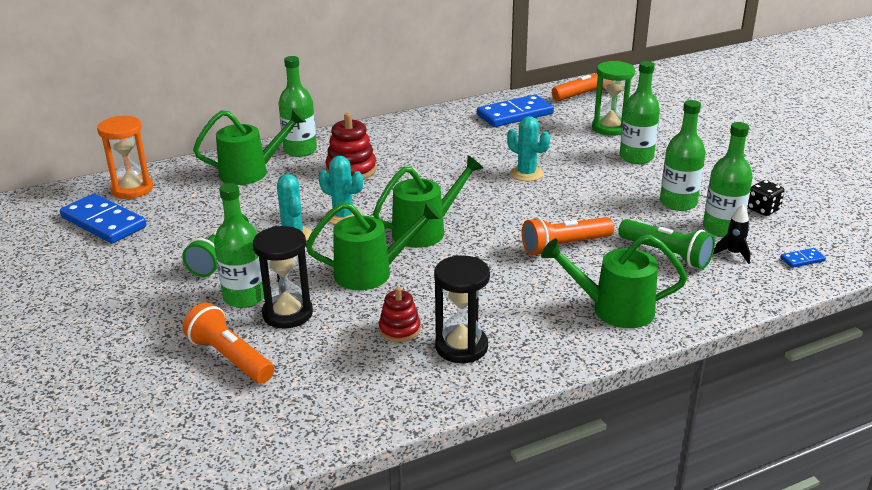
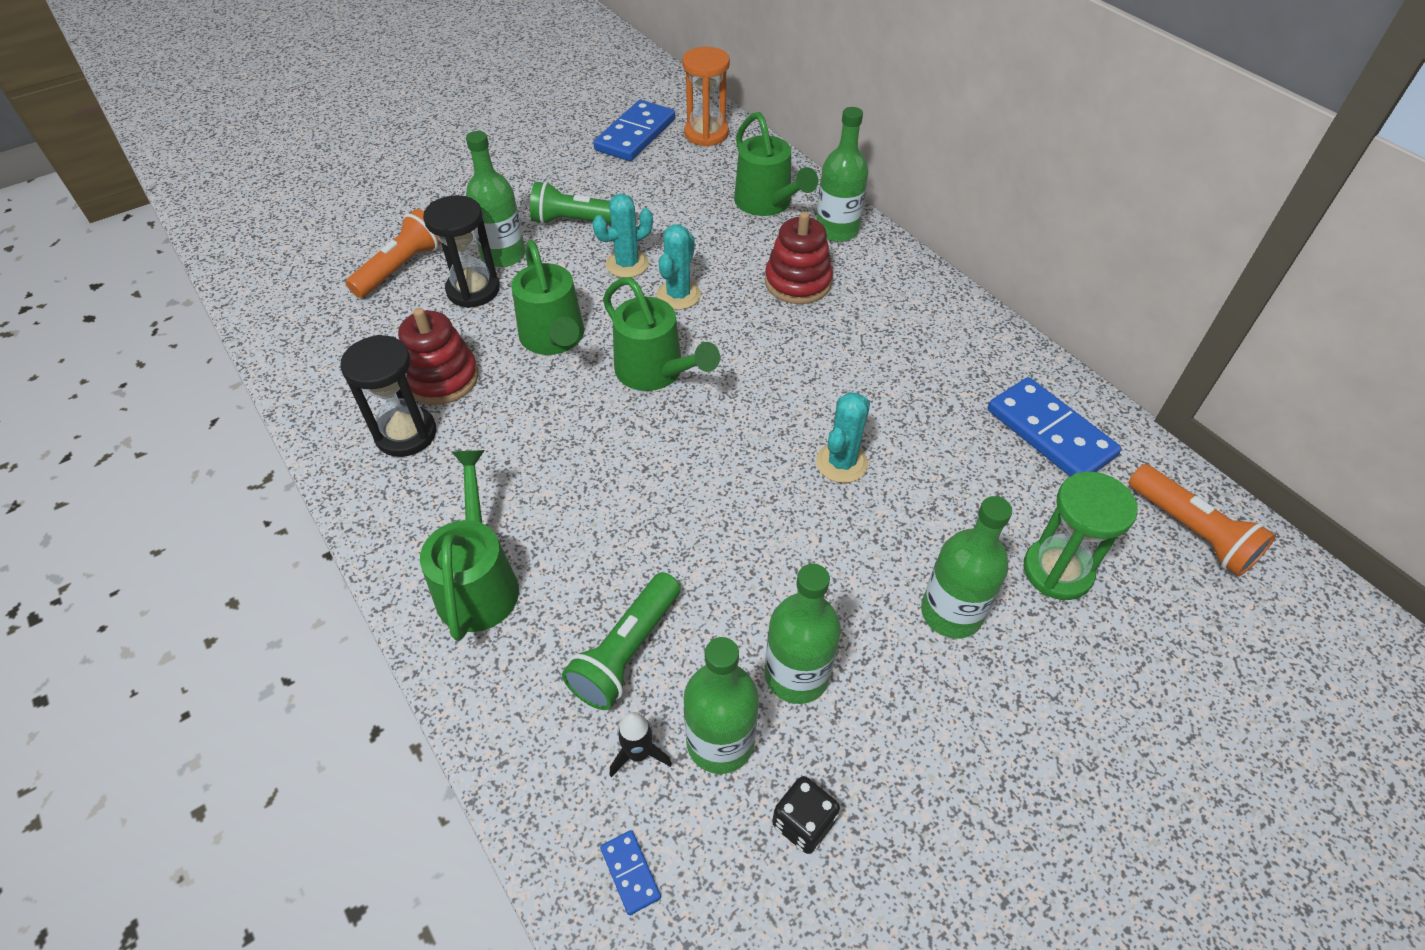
camera: 80 degrees right, 20 degrees up
(399, 329) = (441, 378): red stacking toy -> red stacking toy, size x1.58
(564, 246) = (635, 520): orange flashlight -> none

